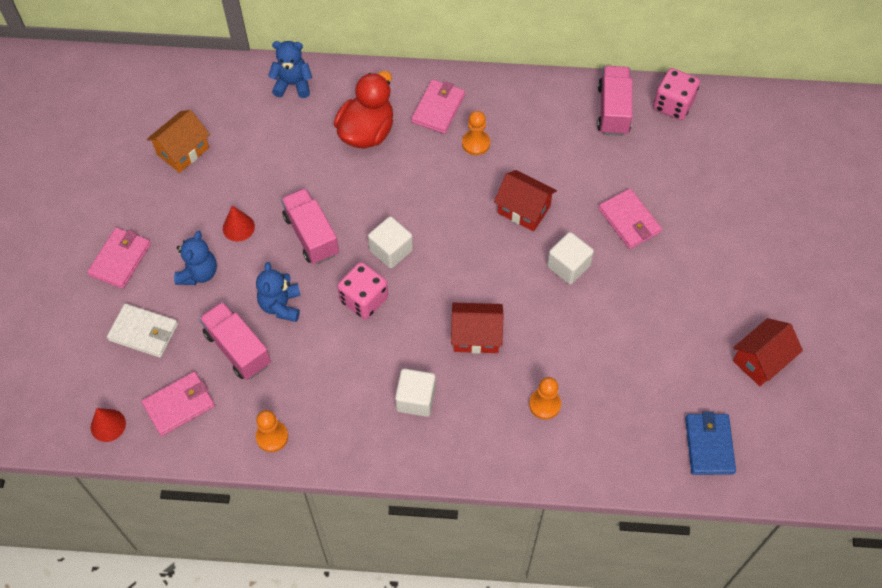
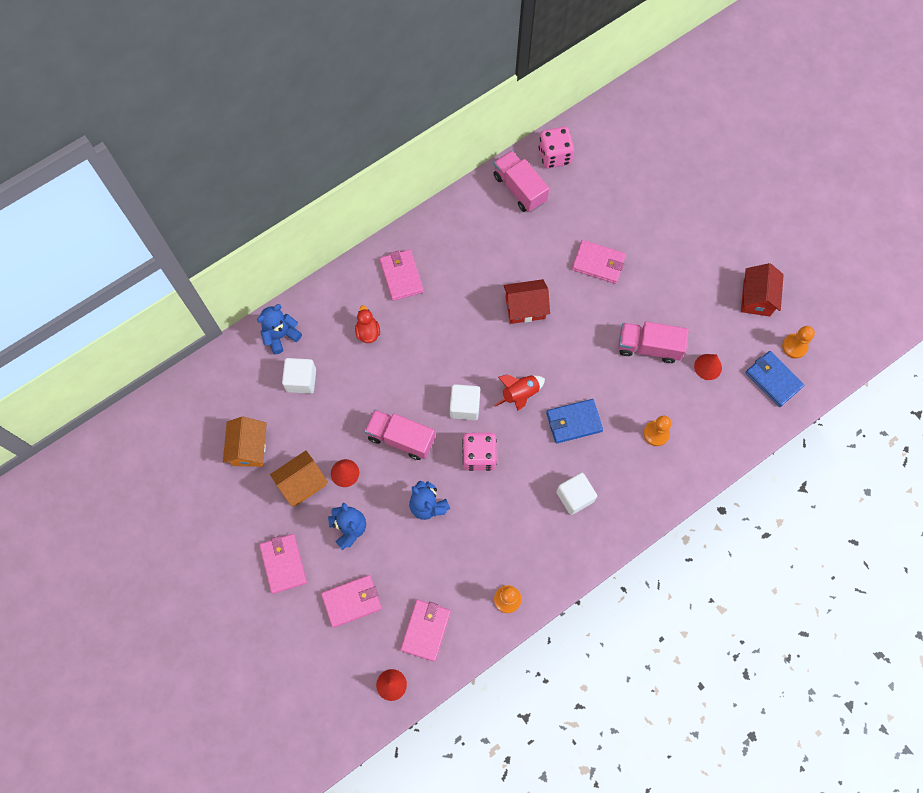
camera: 40 degrees left, 10 degrees up
(144, 332) = (352, 601): white wallet -> pink wallet
(197, 209) = (302, 483): none -> orange house
(238, 348) = (427, 559): pink truck -> pink truck (648, 347)
(366, 132) = (368, 332): red duck -> red duck, size x0.51
(449, 277) = (520, 394): none -> red rocket
(476, 143) = (450, 283): orange pawn -> orange pawn (794, 346)
(476, 336) = (573, 422): red house -> blue wallet
(568, 266) = (588, 326): white cube -> white cube (301, 380)
(652, 384) = (708, 367): none -> red cone

